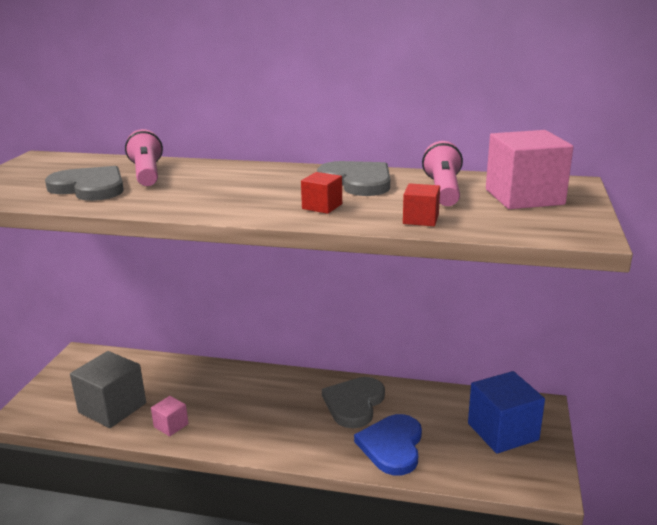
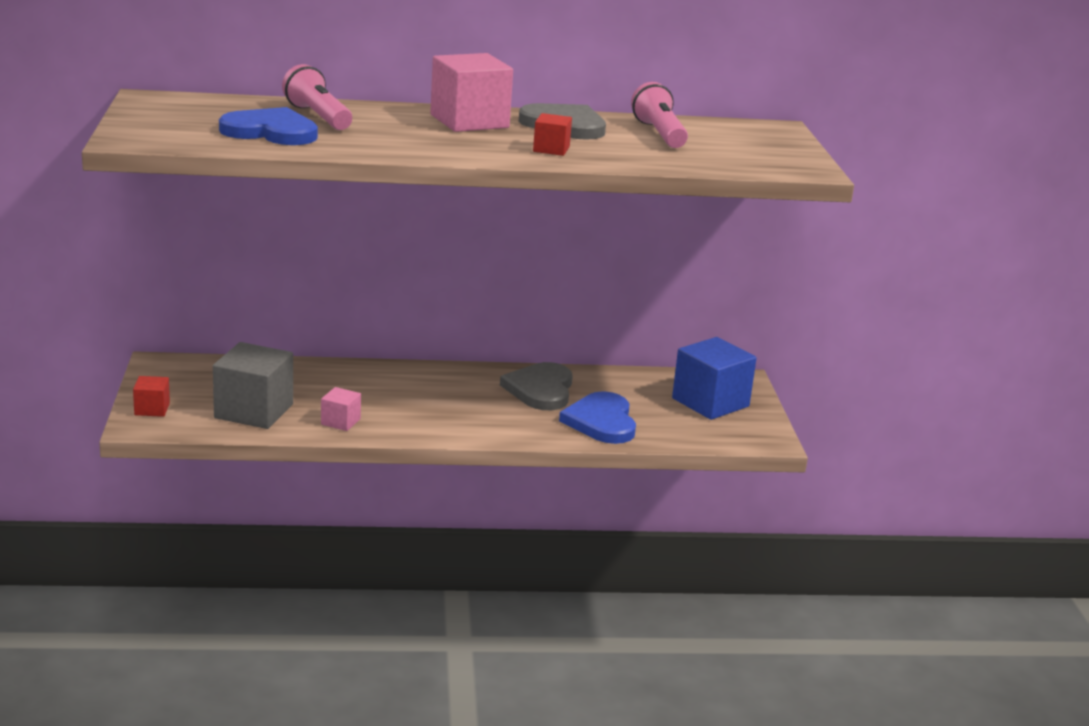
camera: 20 degrees left, 0 degrees up
(90, 187) = (271, 132): grey heart -> blue heart
(420, 219) = (657, 160): red cube -> red cube (152, 409)
(524, 197) = (740, 139): pink cube -> pink cube (469, 121)

